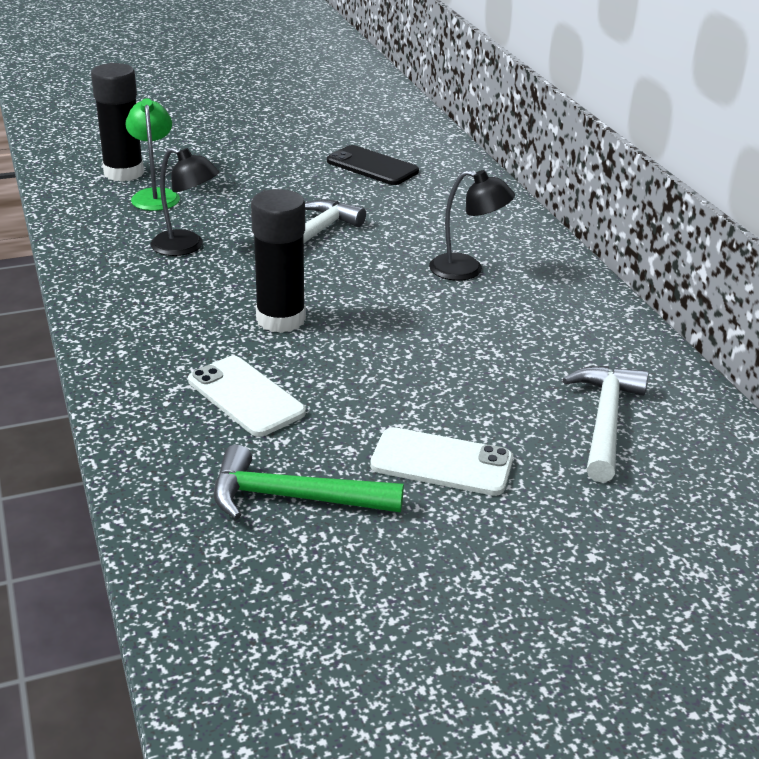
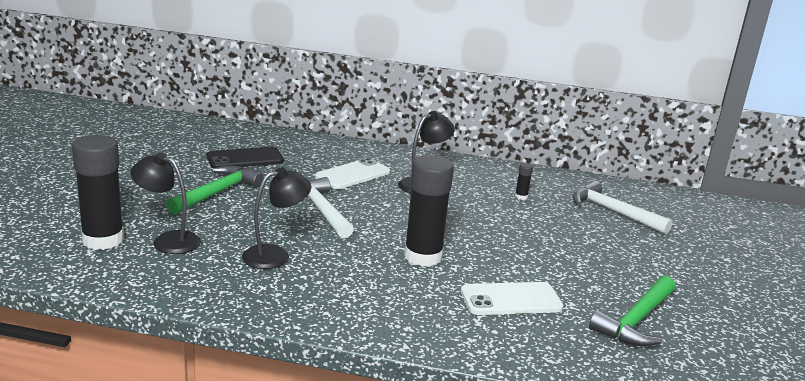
camera: 60 degrees left, 10 degrees down
(155, 195) = (168, 240): green lamp -> black lamp
(276, 181) = (217, 193): none -> green hammer
(441, 462) = (626, 265): white phone -> white phone (353, 175)
(538, 340) = (521, 197): none -> black glue stick

